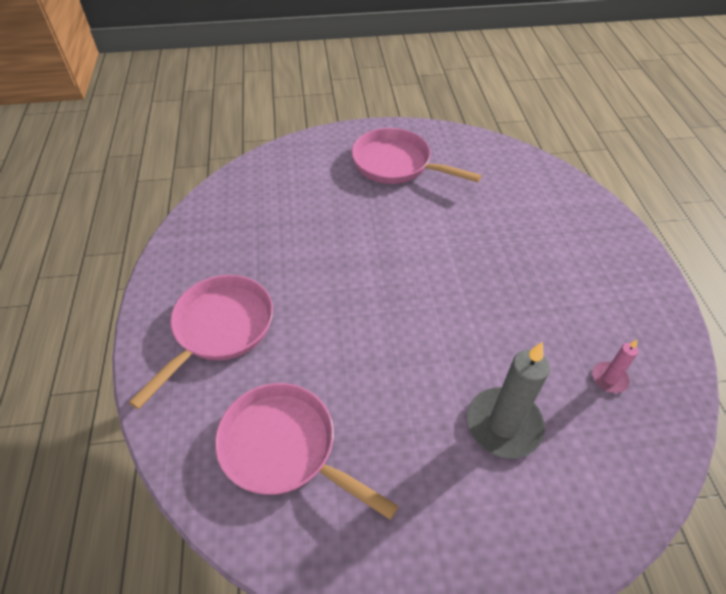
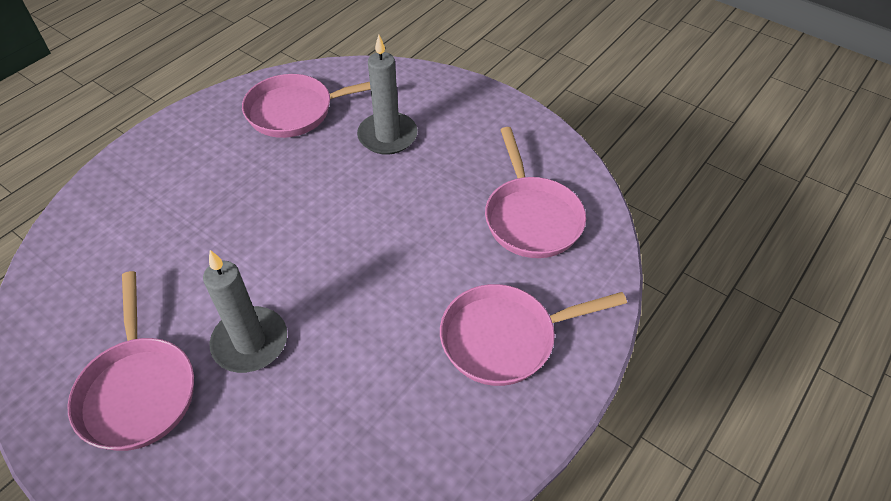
camera: 135 degrees left, 0 degrees up
(375, 215) = (250, 342): none -> grey candle
(609, 378) = (296, 111): pink candle -> pink pan

